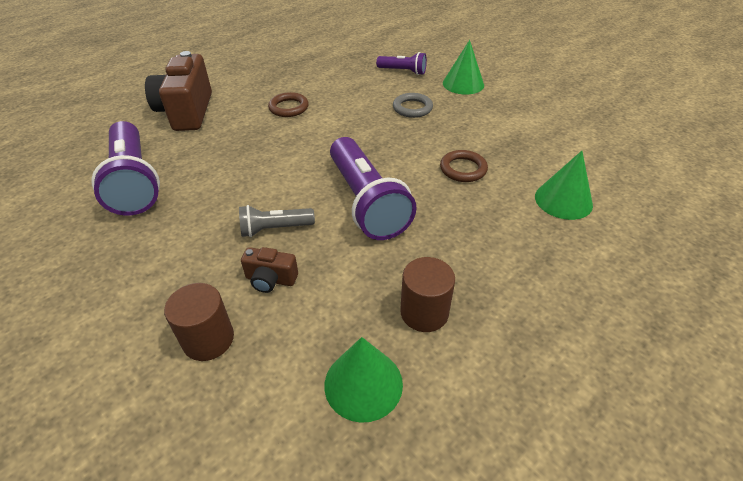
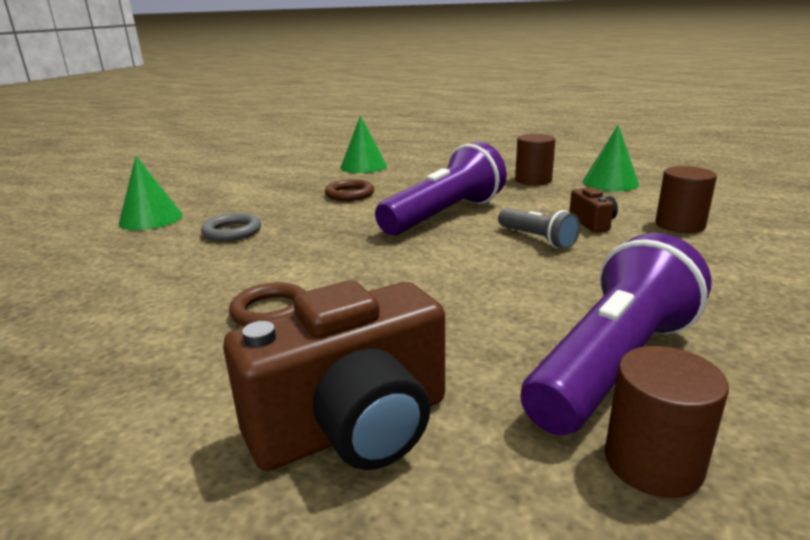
camera: 115 degrees left, 20 degrees down
(91, 162) = (653, 462): none -> brown cylinder
(403, 71) = (106, 257): purple flashlight -> none

